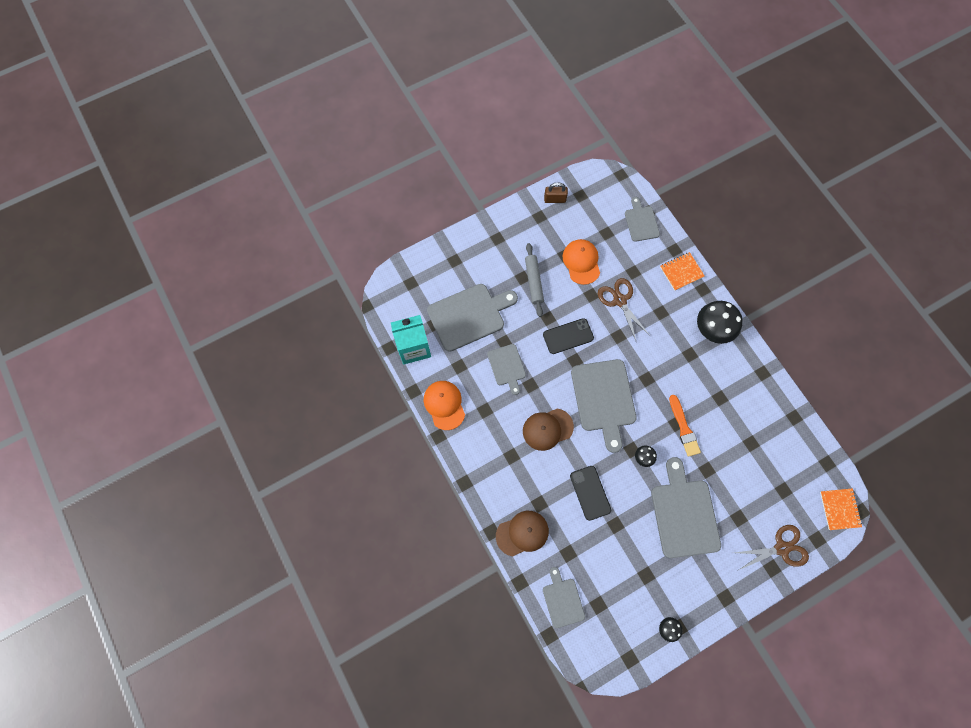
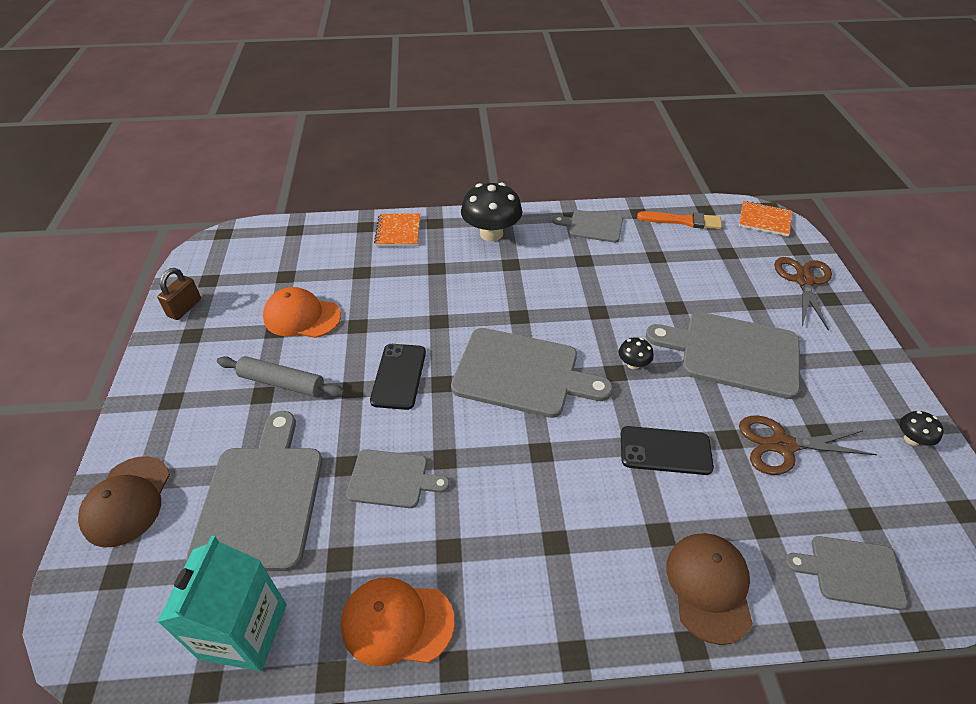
camera: 65 degrees left, 25 degrees down
(547, 429) = (533, 465): brown cap -> brown cap (127, 501)
(619, 300) = (389, 300): brown scissors -> brown scissors (782, 445)
(641, 222) = (302, 240): grey cutting board -> grey cutting board (592, 226)
(684, 428) = (608, 307): orange brush -> orange brush (683, 221)

